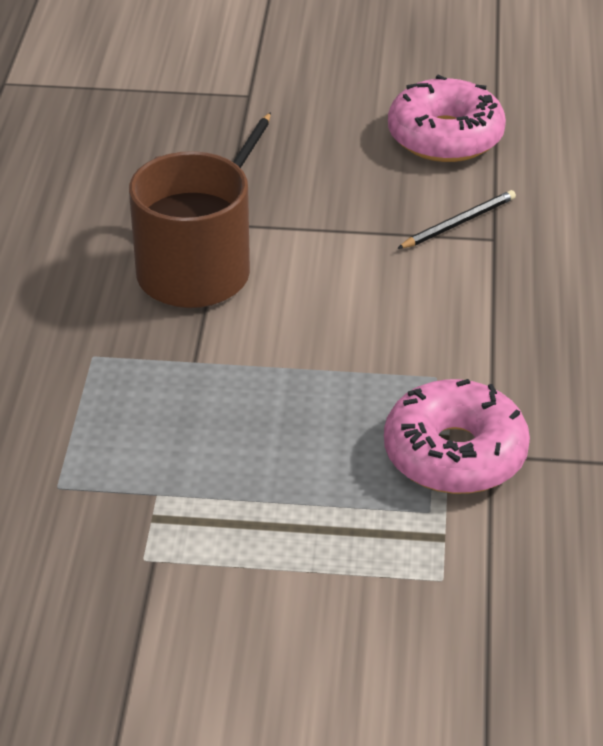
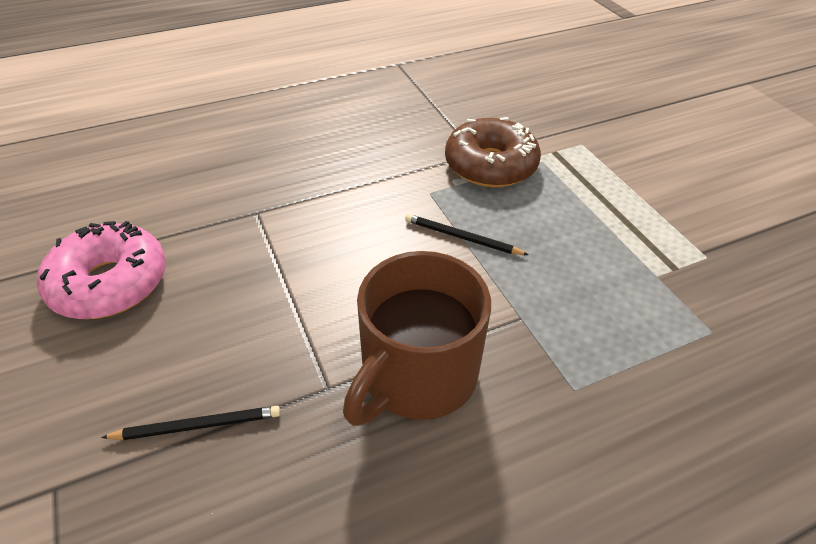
camera: 120 degrees left, 5 degrees up
(455, 454) = (490, 165): pink donut -> brown donut
(458, 223) = (245, 234): black pencil -> black pencil (462, 237)

